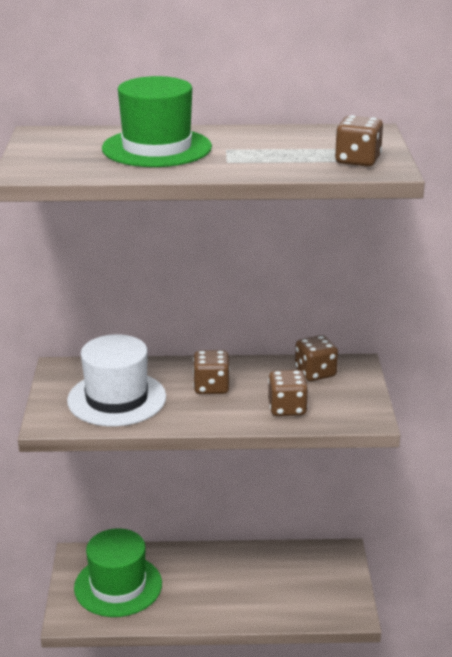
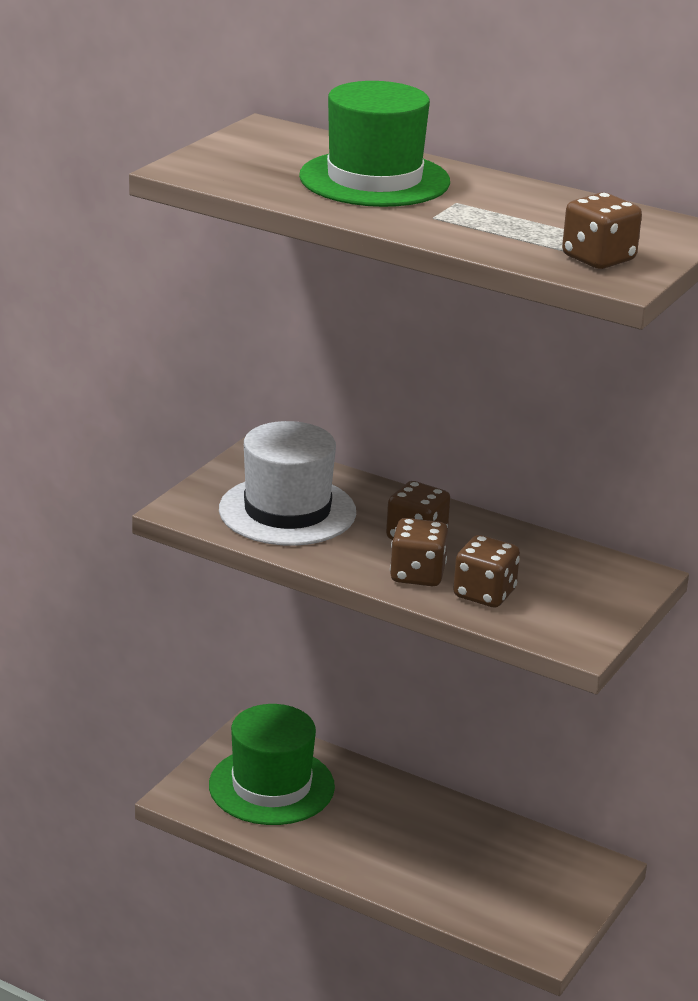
camera: 30 degrees right, 0 degrees up
(315, 373) = (571, 567): brown dice -> brown dice (417, 575)

